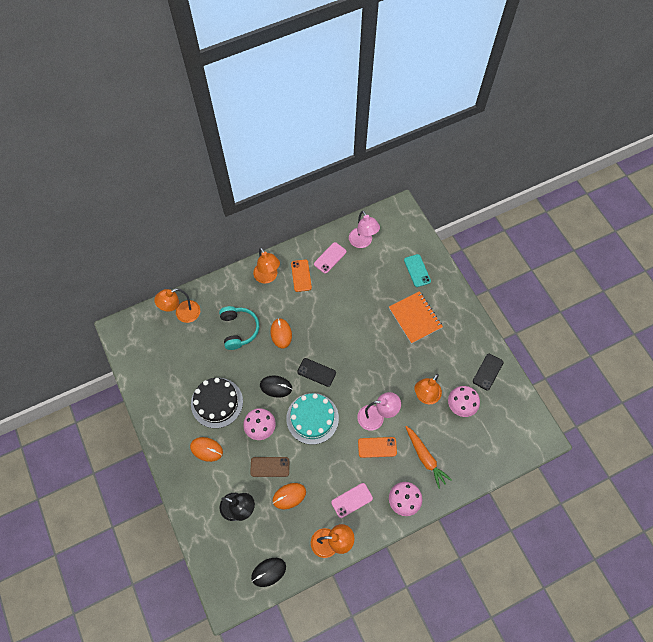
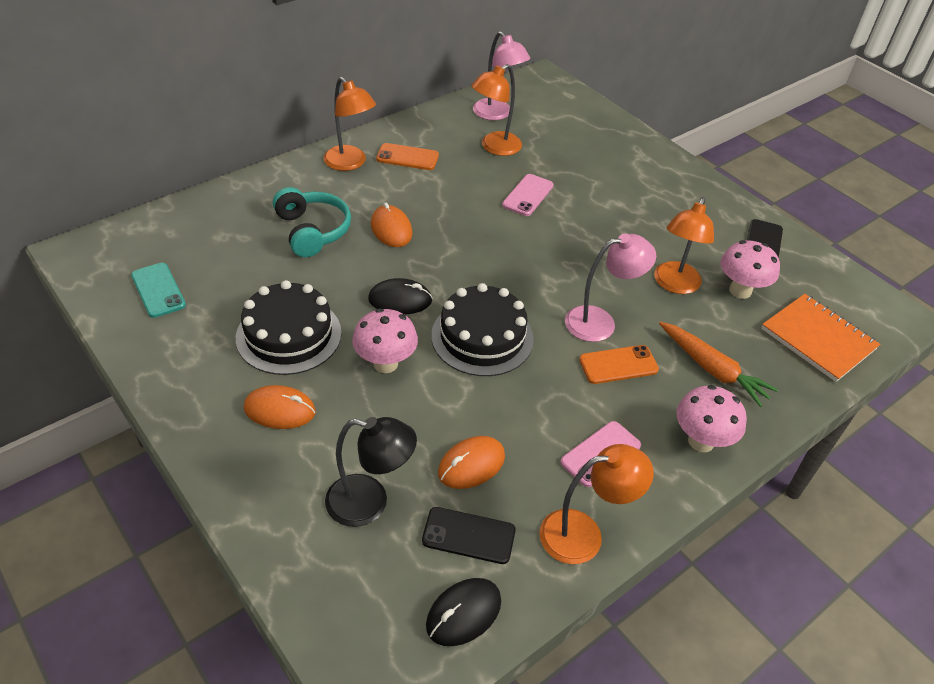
camera: 15 degrees left, 20 degrees down
(182, 314) = (202, 220): orange lamp -> orange lamp (494, 147)
(270, 467) = (418, 421): brown phone -> none
(301, 275) = (407, 157): orange phone -> orange phone turned 60 degrees counterclockwise
(312, 418) = (482, 337): turquoise cake -> black cake
(316, 372) = (470, 273): black phone -> black phone (468, 536)
(330, 258) = (450, 134): pink phone -> pink phone (528, 195)
(415, 318) = (615, 190): orange notebook -> orange notebook (818, 339)
(417, 270) = (595, 138): turquoise phone -> turquoise phone (158, 290)

